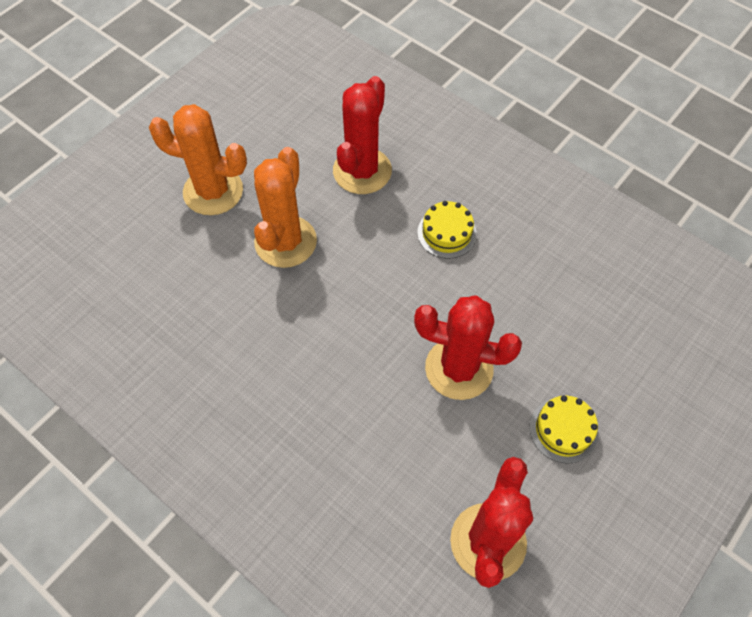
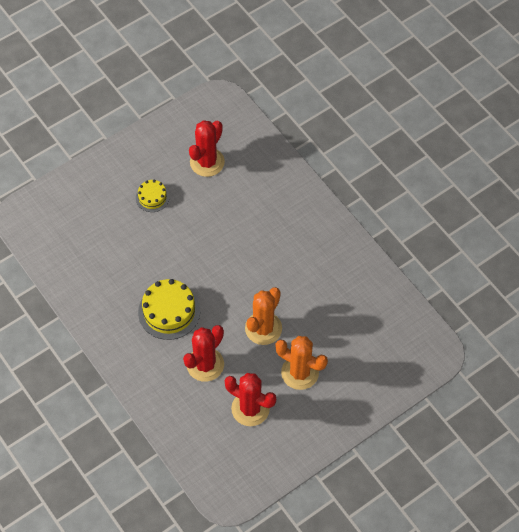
camera: 165 degrees left, 0 degrees up
(447, 233) = (169, 311): yellow cake -> yellow cake, size x1.75
(459, 368) = (191, 236): red cactus -> red cactus (250, 408)

